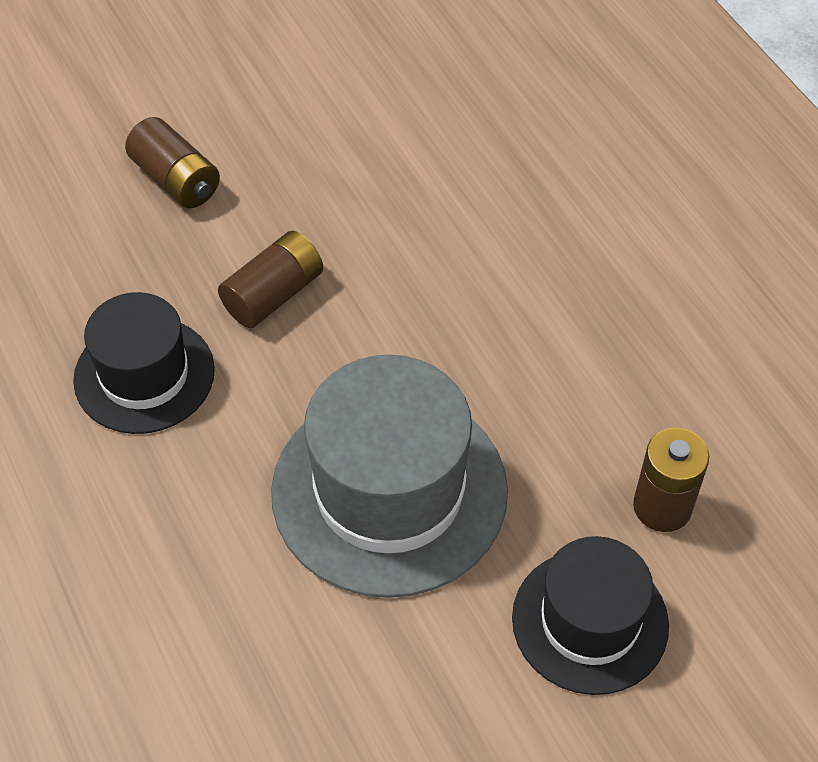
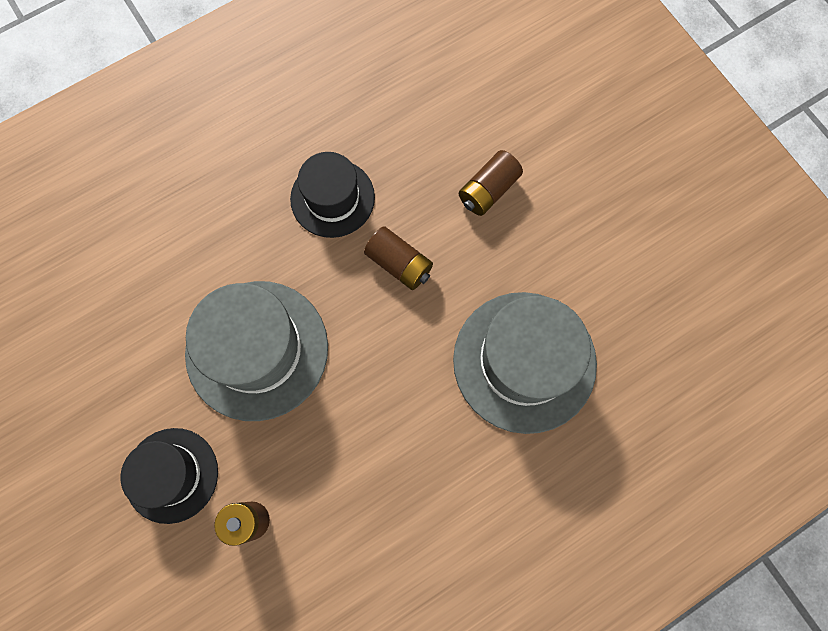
camera: 85 degrees right, 20 degrees up
(442, 164) = (524, 361): none -> grey hat

